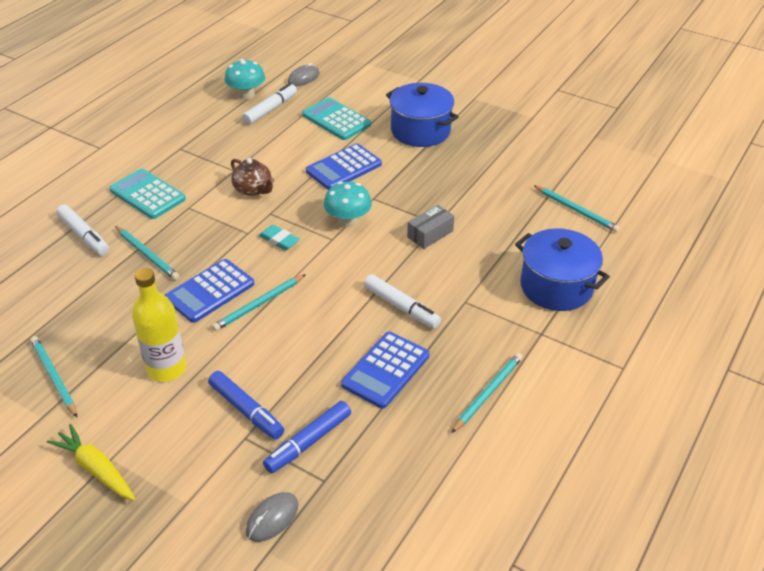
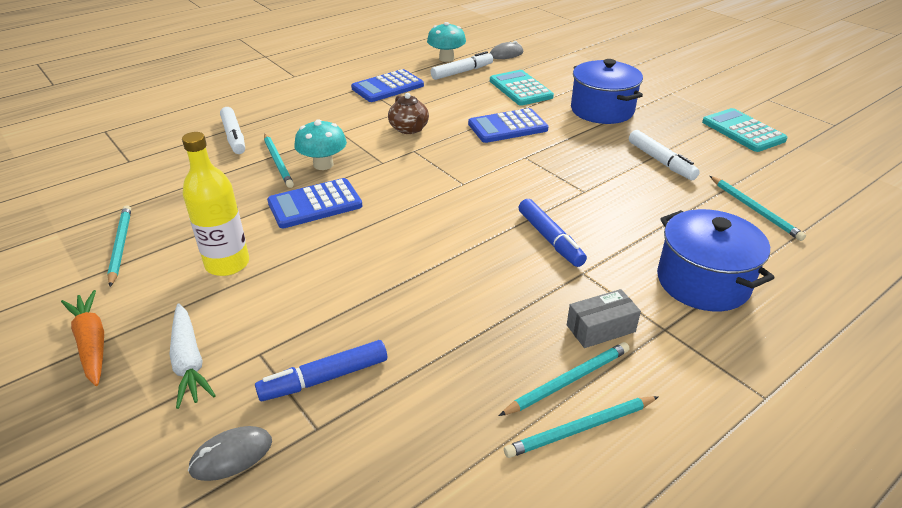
camera: 20 degrees right, 5 degrees down
(96, 469) = (92, 343): yellow carrot -> orange carrot
(148, 194) = (311, 116): turquoise calculator -> turquoise calculator (743, 131)
(191, 460) = (189, 361): none -> white carrot
(246, 410) = (279, 325): blue marker -> blue marker (550, 239)
(259, 304) = (355, 226): turquoise pencil -> turquoise pencil (580, 429)
(279, 240) = (409, 174): turquoise eraser -> none
(348, 221) = (488, 171): turquoise mushroom -> turquoise mushroom (323, 164)
(385, 370) = (455, 322): blue calculator -> blue calculator (387, 87)
(401, 307) = (505, 262): white marker -> white marker (661, 161)
(430, 234) = (571, 199): grey box -> grey box (600, 328)

